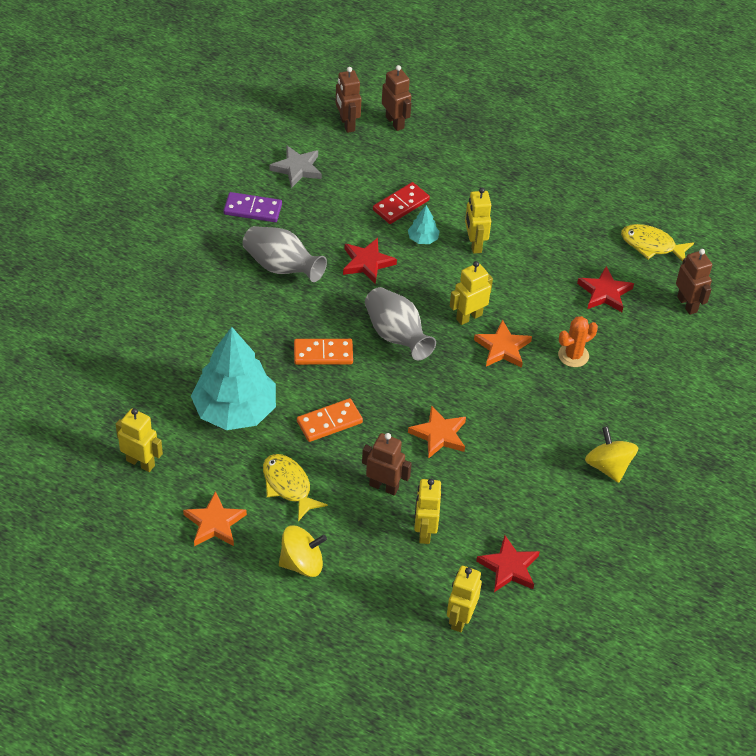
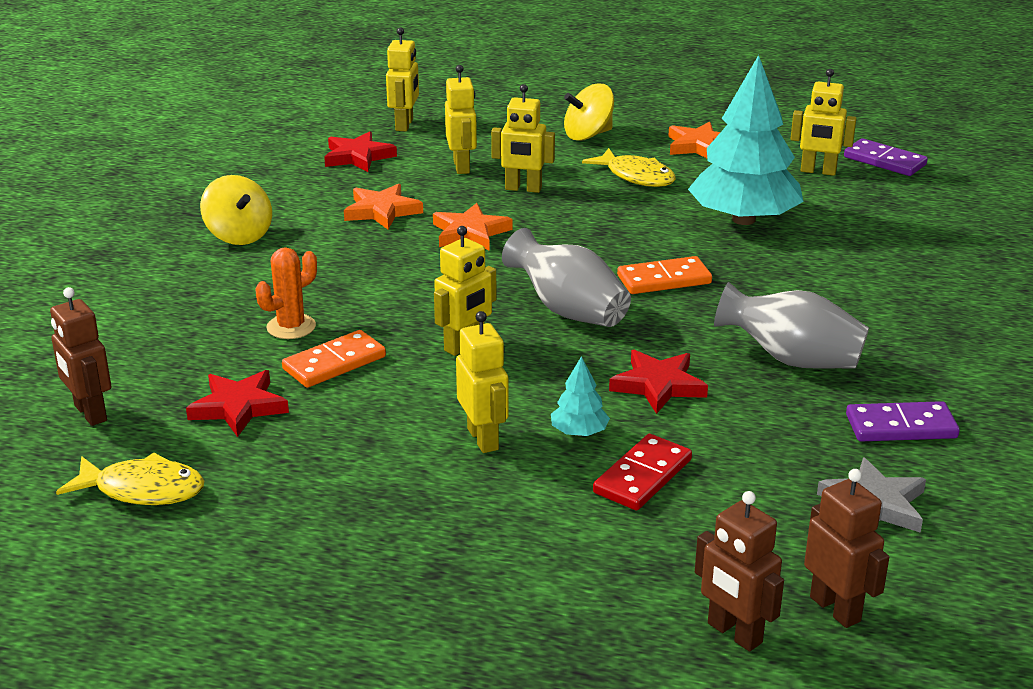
camera: 170 degrees right, 20 degrees down
(78, 466) = (884, 161): none -> purple domino
(329, 422) = (617, 225): orange domino -> orange domino (334, 363)
(384, 486) = (523, 189): brown robot -> yellow robot
(502, 348) = (403, 320): orange star -> orange star (382, 211)

